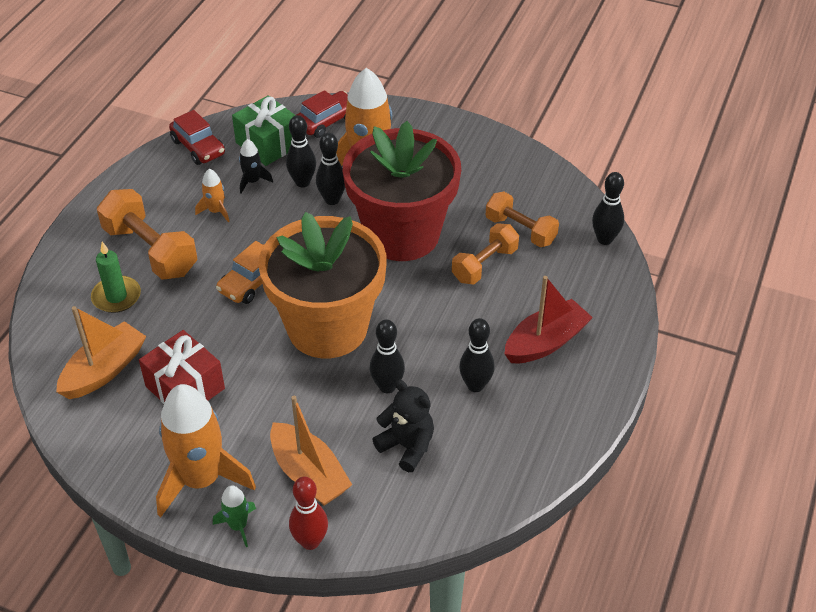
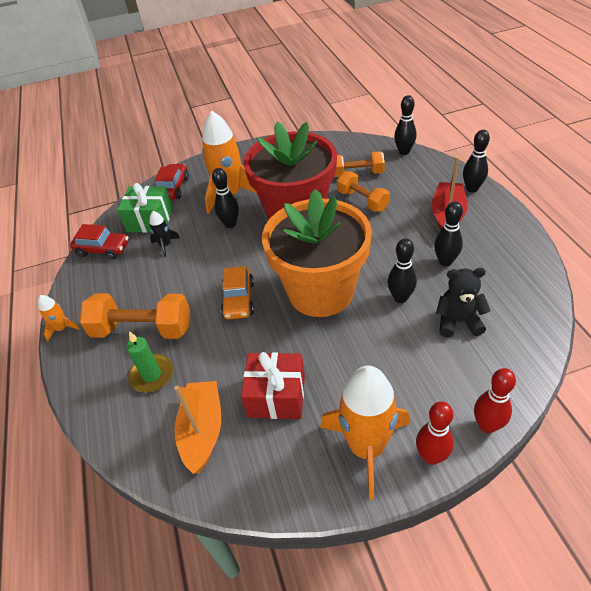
camera: 35 degrees left, 0 degrees up
(216, 211) = (161, 276): orange rocket -> orange rocket (62, 328)
(238, 526) = (431, 456): green rocket -> red bowling pin
(302, 182) = (199, 226): black bowling pin -> black bowling pin (472, 189)
(309, 474) = (427, 384): orange boat -> none
(484, 265) = (362, 201): orange dumbbell -> orange dumbbell turned 45 degrees counterclockwise

